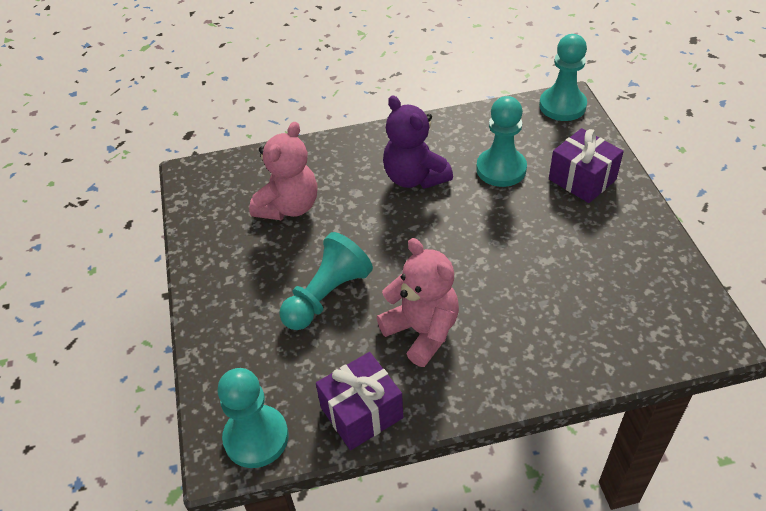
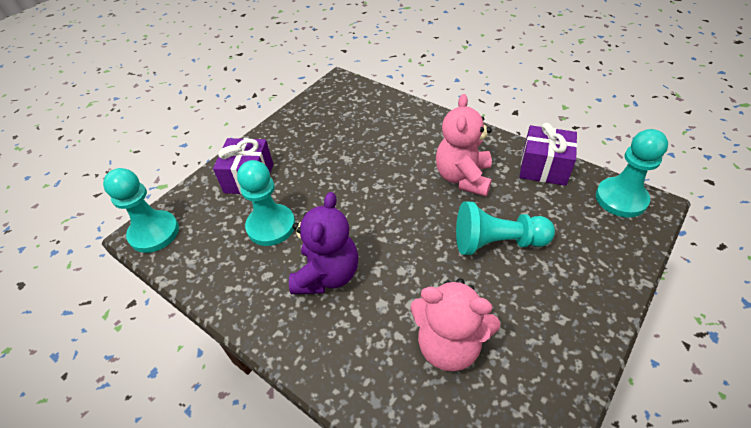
camera: 130 degrees left, 0 degrees up
(289, 207) = (449, 344): pink teddy bear -> pink teddy bear turned 150 degrees counterclockwise

